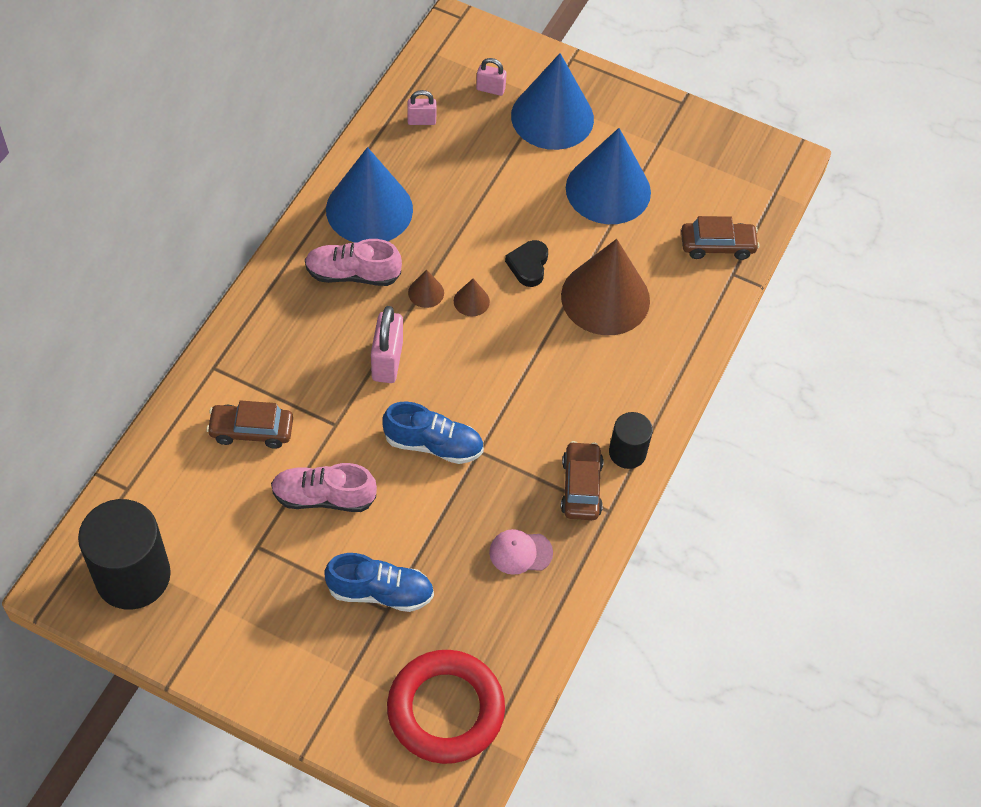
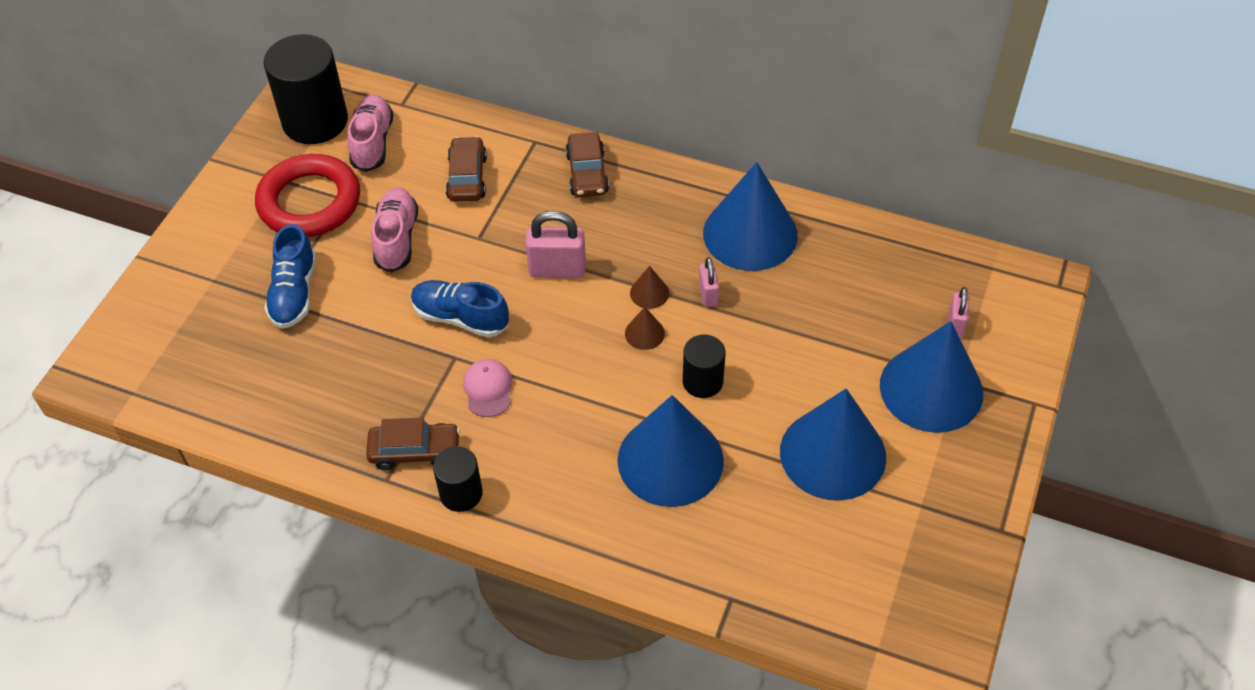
camera: 90 degrees right, 5 degrees down
(352, 274) = (662, 230): pink shoe -> pink shoe (372, 142)
(421, 121) = (886, 265): pink padlock -> pink padlock (708, 294)
(433, 444) = (460, 318): blue shoe -> blue shoe turned 105 degrees clockwise
(445, 710) = (169, 355): red ring -> red ring (309, 202)
(520, 552) = (336, 402): pink cap -> pink cap (488, 389)
(528, 265) = (702, 381): black heart -> black cylinder
(605, 298) = (670, 460): brown cone -> blue cone
(717, 246) = (772, 579): brown car -> brown car (587, 173)

